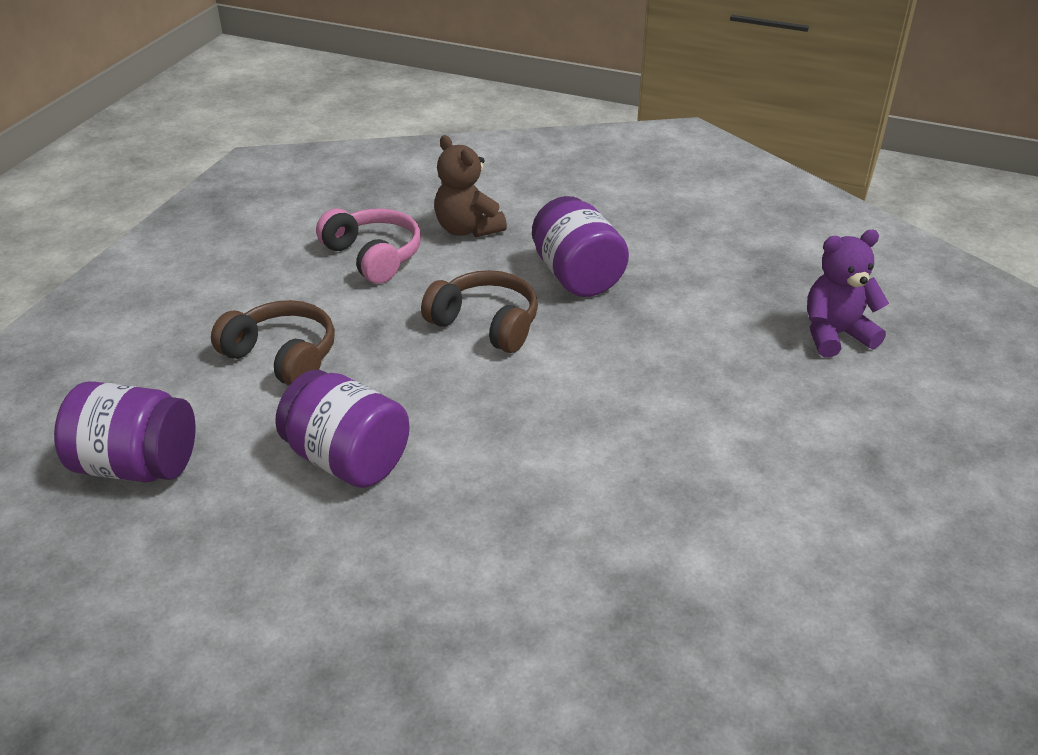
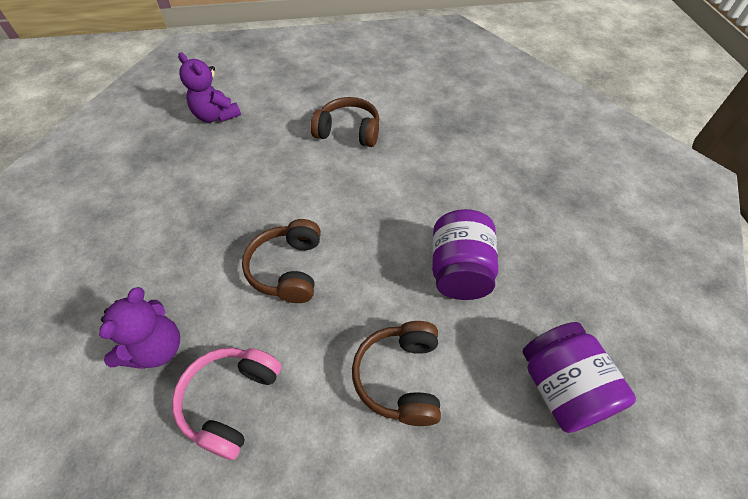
camera: 120 degrees left, 15 degrees up
(467, 229) = (157, 348): brown teddy bear -> purple teddy bear
(577, 276) = (203, 244): purple jar -> none
(710, 461) = (348, 131): none -> brown headphones

